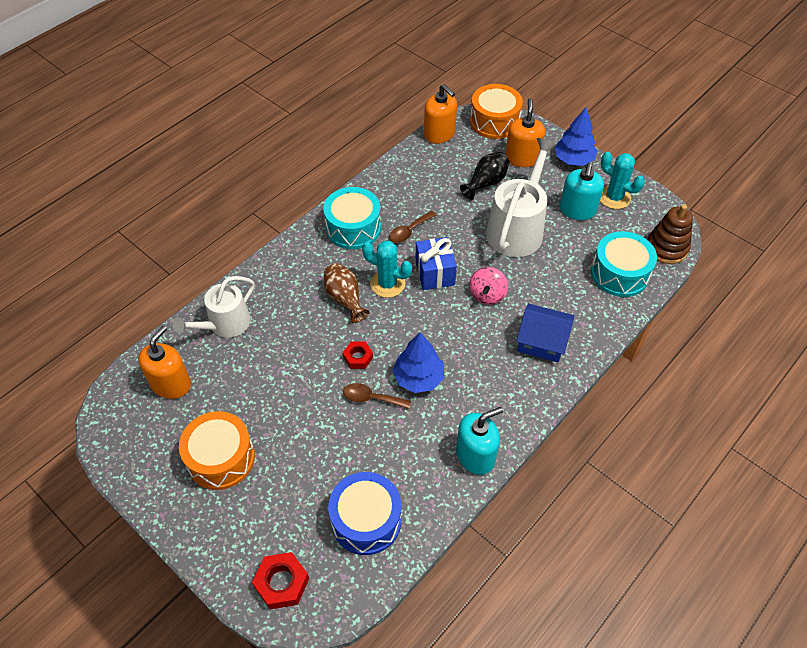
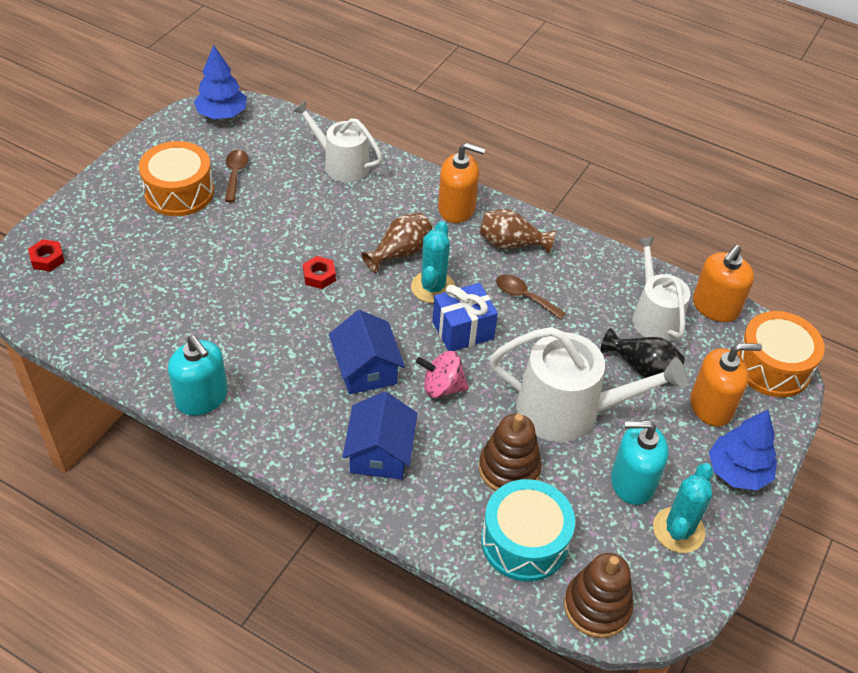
camera: 75 degrees right, 5 degrees down
(171, 384) = (260, 141): orange soap dispenser -> orange soap dispenser (456, 208)
(282, 583) = (47, 259): red nut -> red nut, size x0.65
(353, 228) = (511, 244): turquoise drum -> brown vase
(366, 520) = (116, 312): blue drum -> none
(371, 398) = (266, 295): brown spoon -> brown spoon (235, 174)
(418, 378) = (301, 333): blue tree -> blue tree (222, 114)
(442, 166) = (654, 316): none -> white watering can
(462, 339) = (366, 369): none -> blue house
(562, 270) = (509, 469): none -> brown stacking toy

